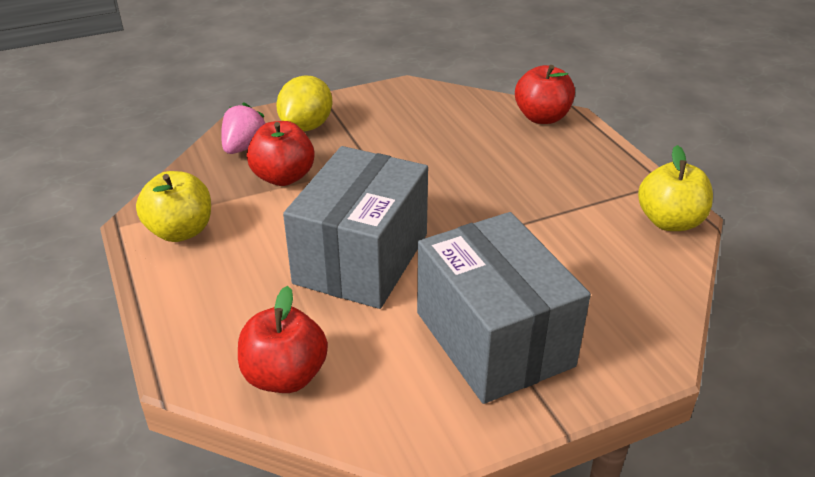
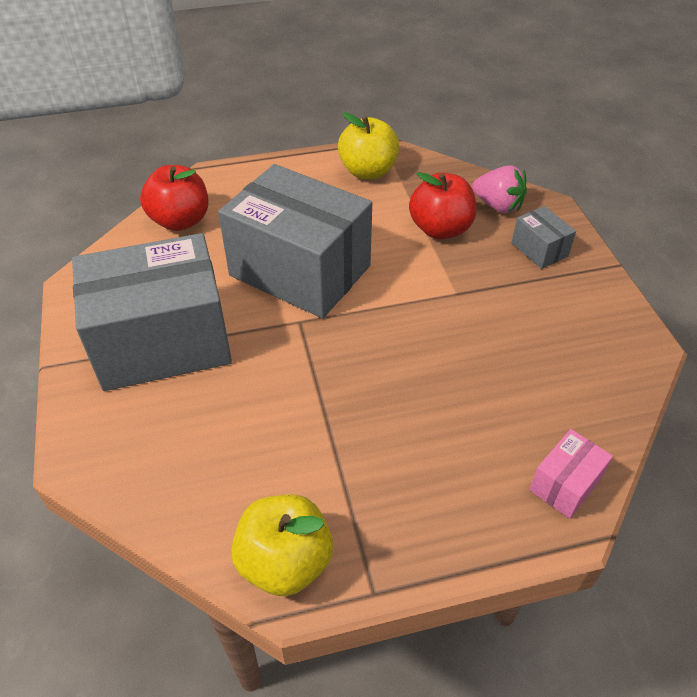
camera: 100 degrees right, 10 degrees up
(307, 126) = (539, 249): yellow lemon -> grey box
(542, 117) = (565, 484): red apple -> pink box

